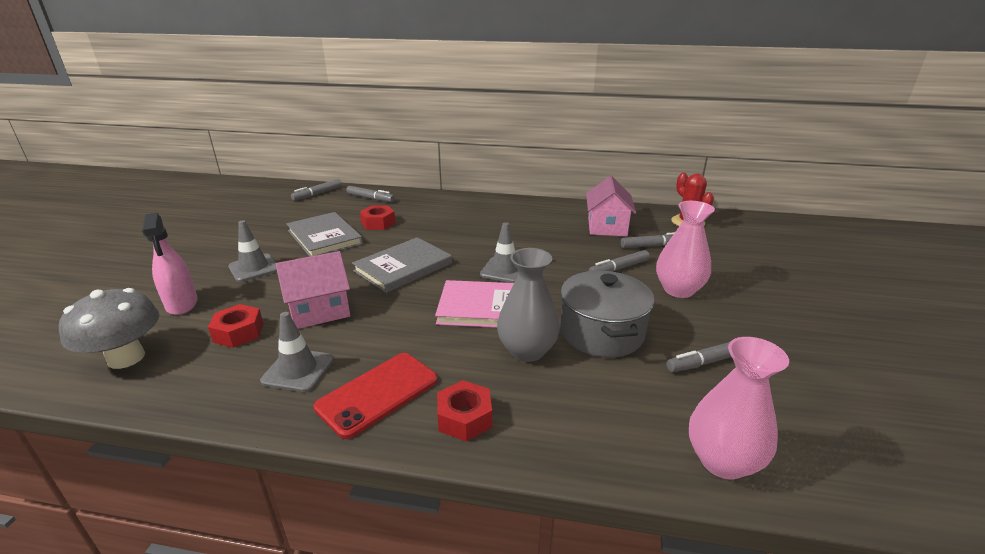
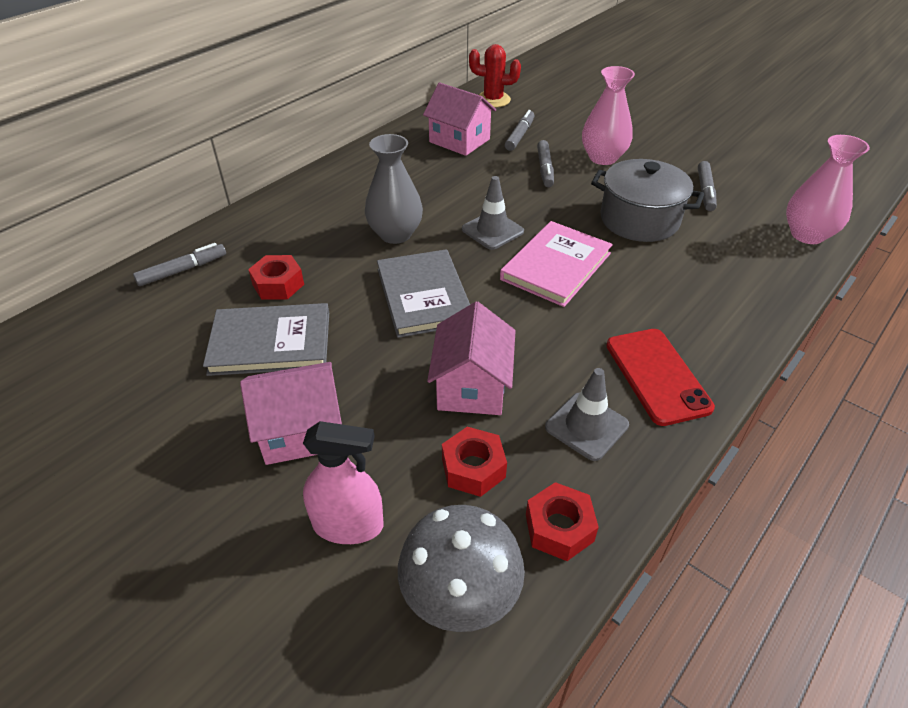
camera: 60 degrees left, 15 degrees up
(254, 268) = (301, 431): grey traffic cone -> pink house
(317, 194) = (94, 318): grey marker -> none
(464, 418) = (715, 332): red nut -> red nut (559, 528)
(527, 351) = (642, 267): grey vase -> grey vase (395, 234)

